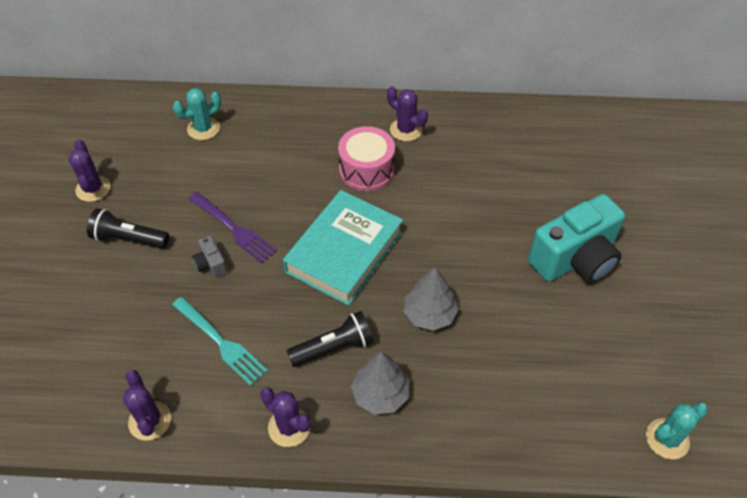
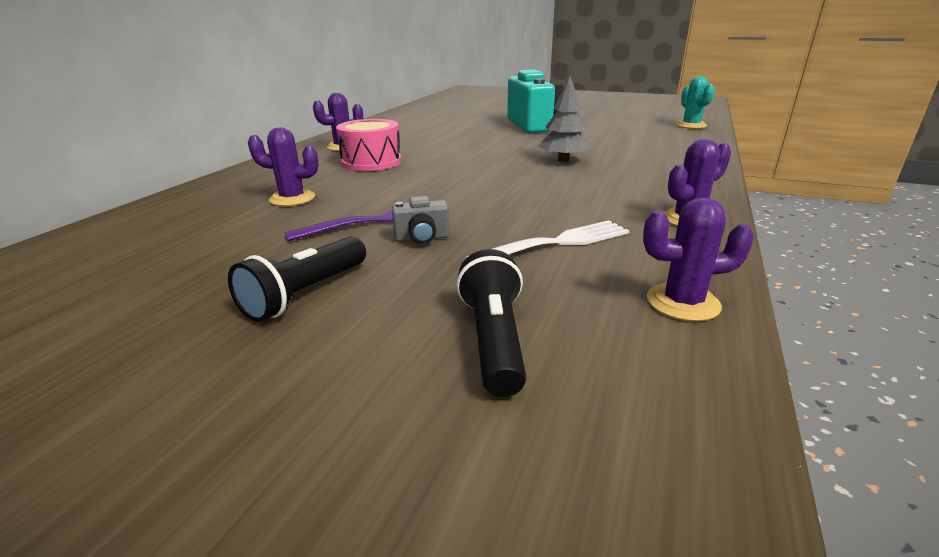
camera: 70 degrees left, 25 degrees down
(93, 189) = (136, 321): purple cactus -> purple cactus (292, 198)
(203, 129) = (173, 223): turquoise cactus -> none
(220, 342) = (556, 243): turquoise fork -> white fork
(334, 347) = (587, 192): black flashlight -> black flashlight (494, 339)
(344, 252) = (466, 178): turquoise book -> none
(380, 394) = (648, 182): grey tree -> none

